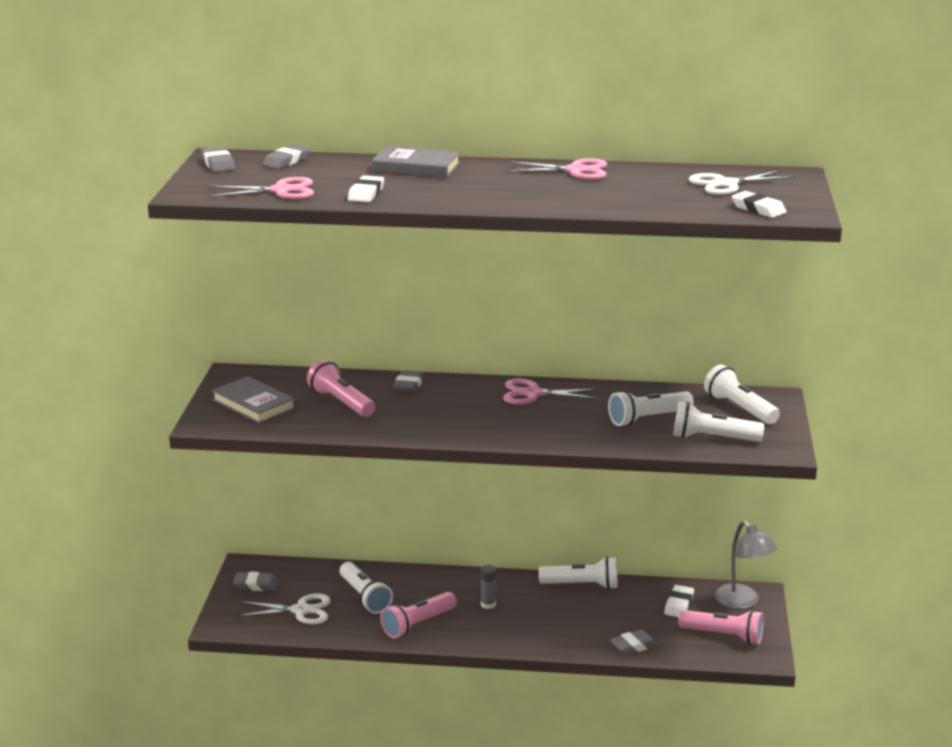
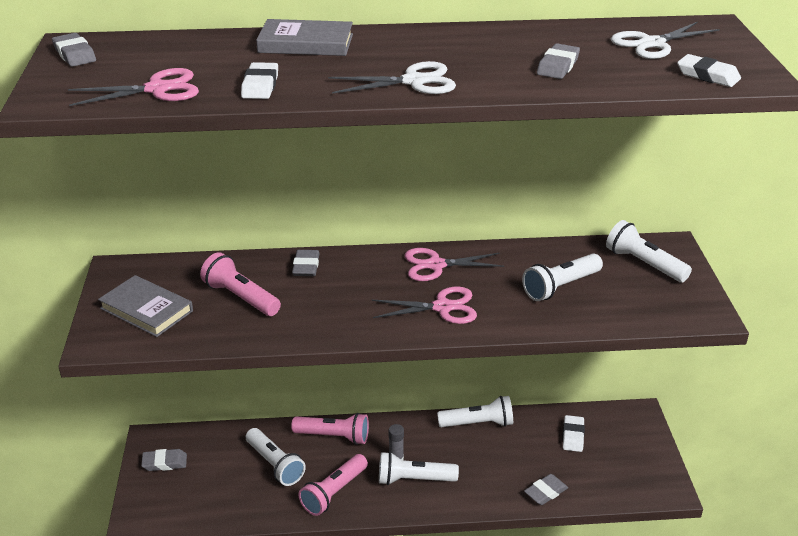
camera: 10 degrees left, 10 degrees up
(286, 161) = (154, 45): grey eraser -> grey eraser (558, 66)
(301, 610) = (215, 490): white scissors -> white scissors (413, 81)
(575, 171) = (482, 36): pink scissors -> pink scissors (442, 307)
(713, 438) = (633, 306): white flashlight -> white flashlight (414, 479)
(723, 636) = (624, 469): pink flashlight -> pink flashlight (333, 436)
(742, 602) = (628, 425): grey lamp -> none

